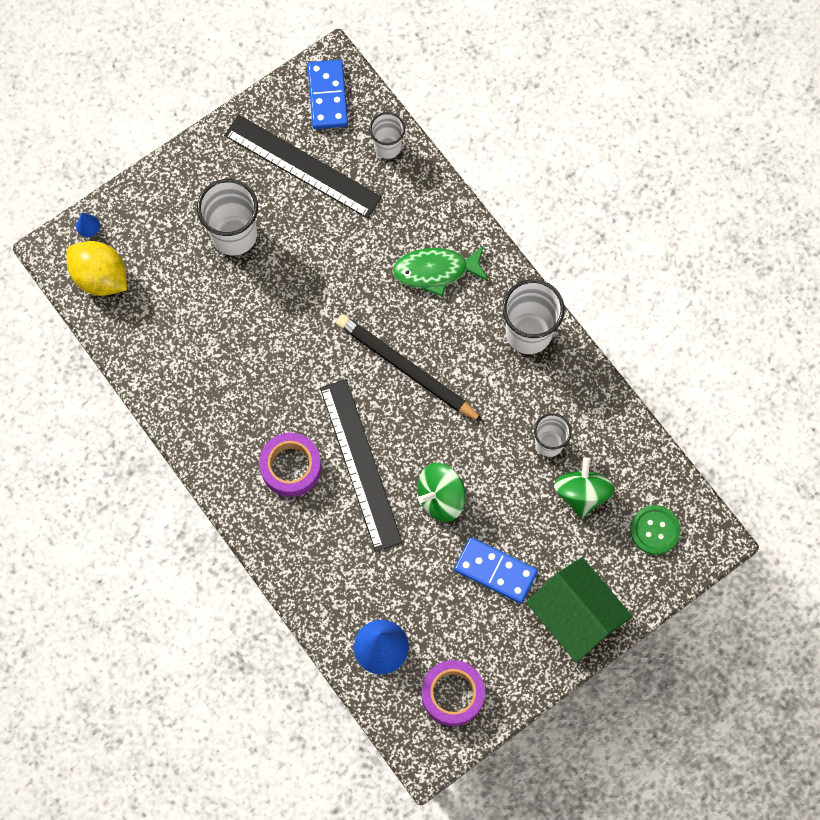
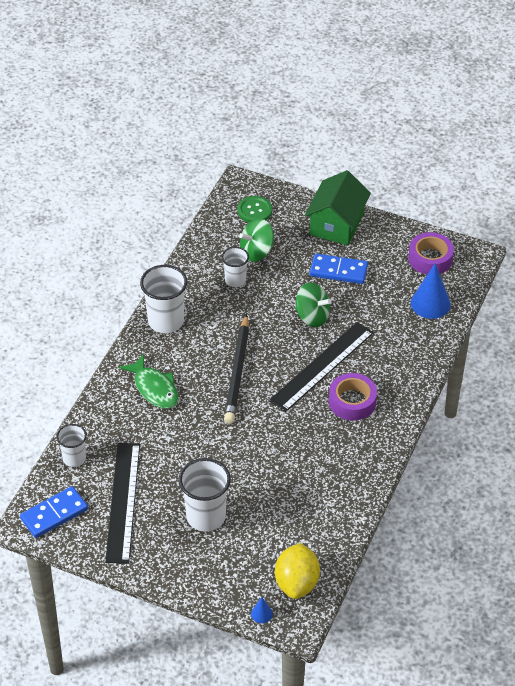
camera: 120 degrees left, 25 degrees down
(495, 571) = (338, 271): blue domino -> blue domino turned 75 degrees counterclockwise

